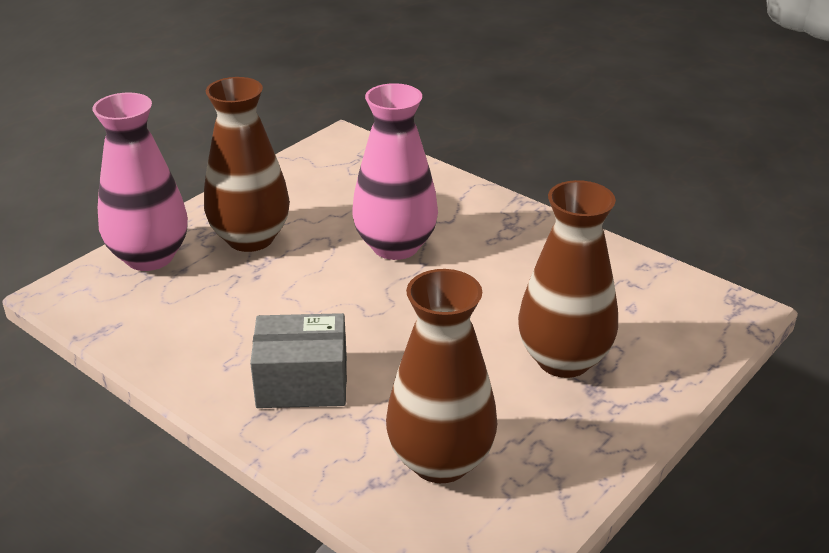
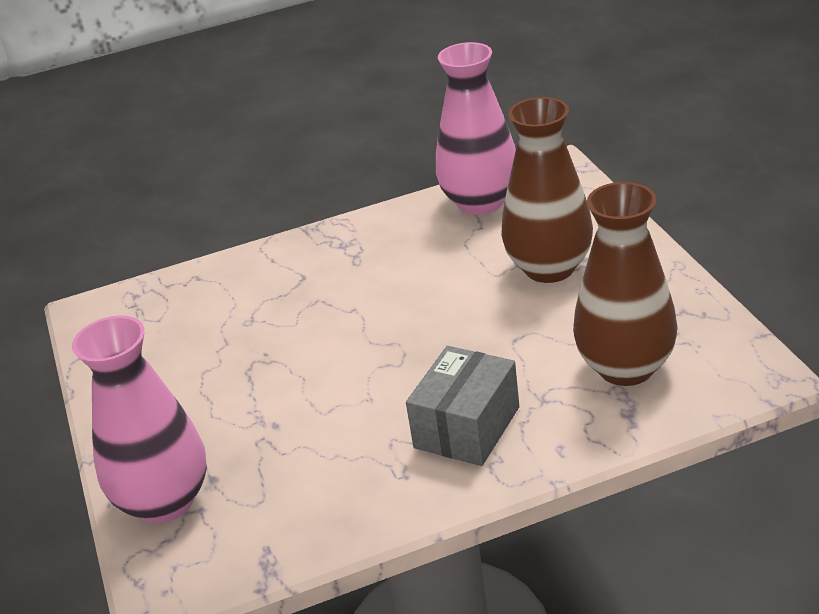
camera: 55 degrees left, 0 degrees up
(250, 238) = (205, 415): brown vase -> none
(395, 246) = (312, 320): pink vase -> pink vase (480, 202)

